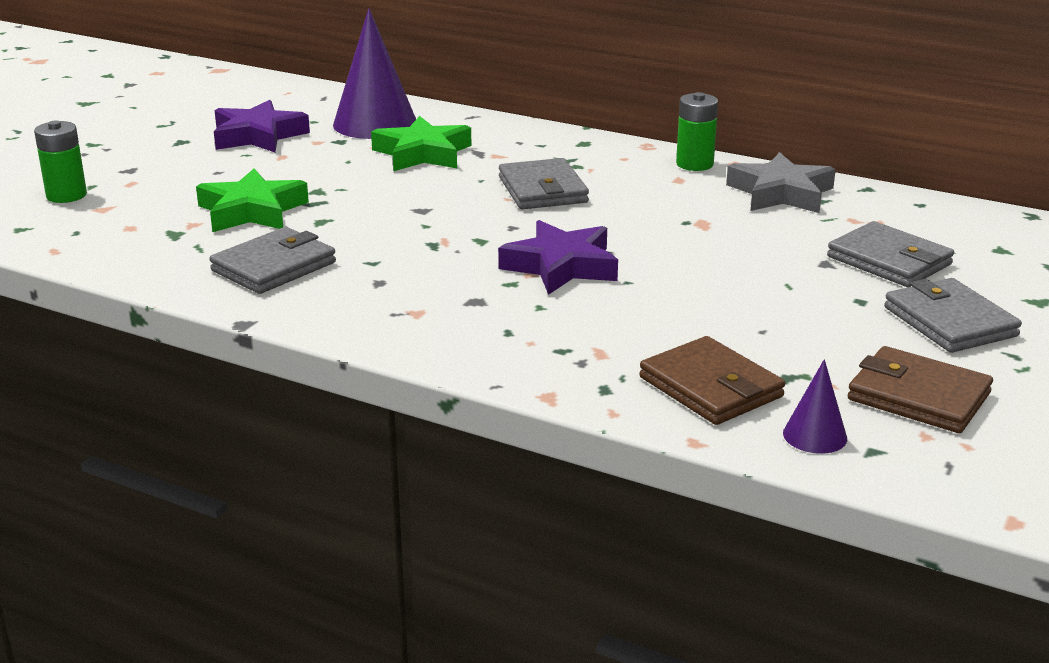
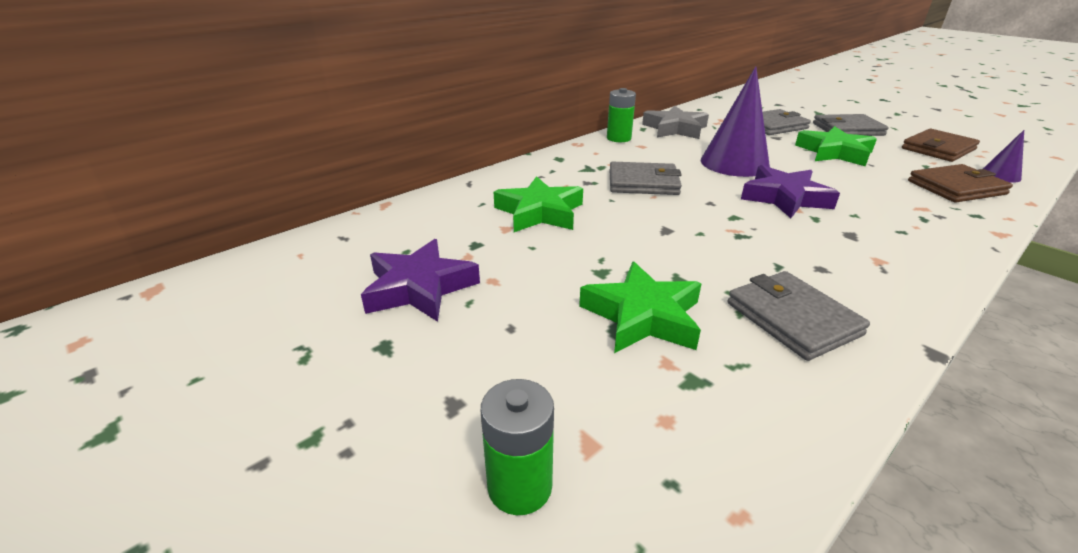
camera: 70 degrees left, 5 degrees up
(375, 123) = (446, 222): purple cone -> purple cone (734, 163)
(792, 304) = (834, 152): none -> green star

